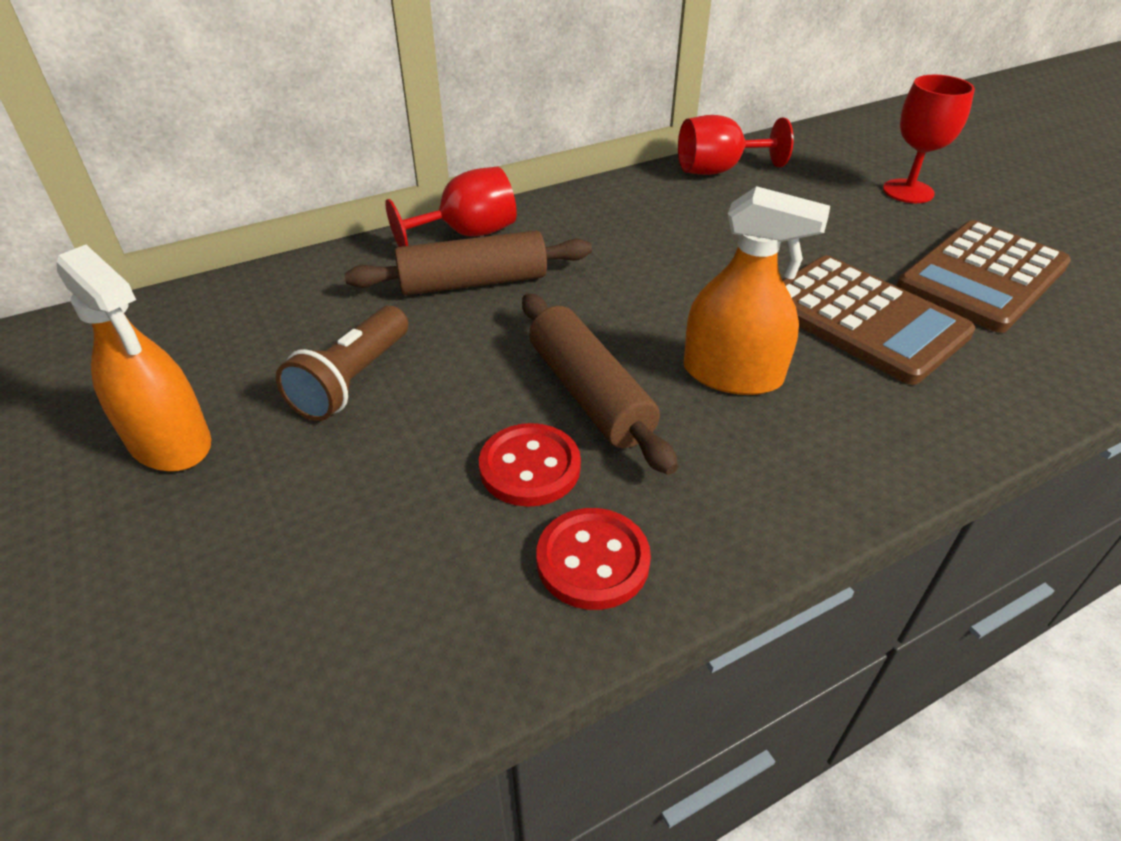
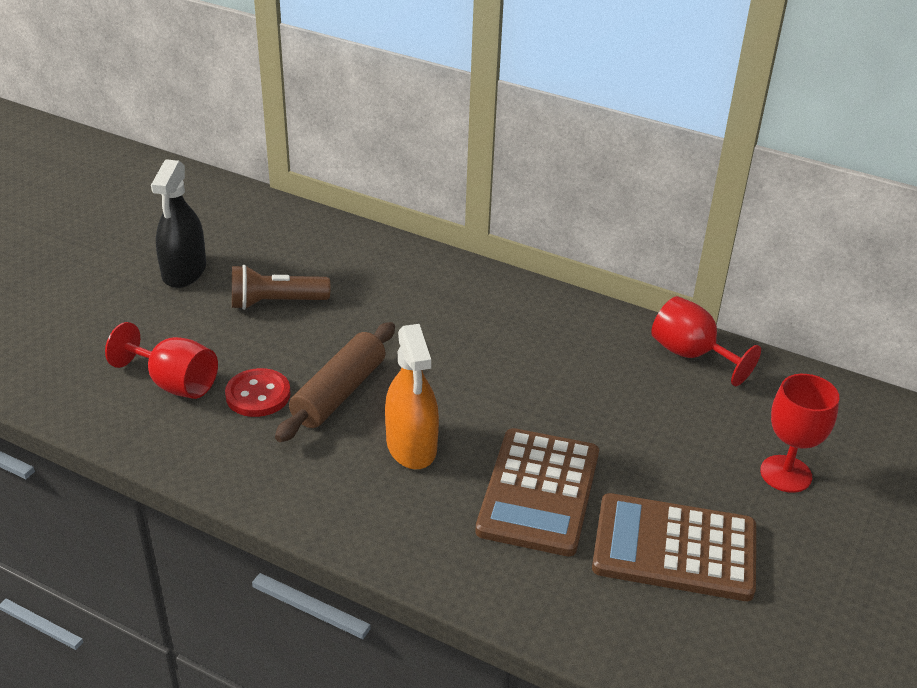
camera: 55 degrees right, 5 degrees down
(170, 442) = (184, 271): orange spray bottle -> black spray bottle
(467, 234) = (461, 276): red goblet -> red goblet (174, 383)
(473, 282) = (409, 302): brown rolling pin -> none
(592, 561) = (206, 443): red button -> none

